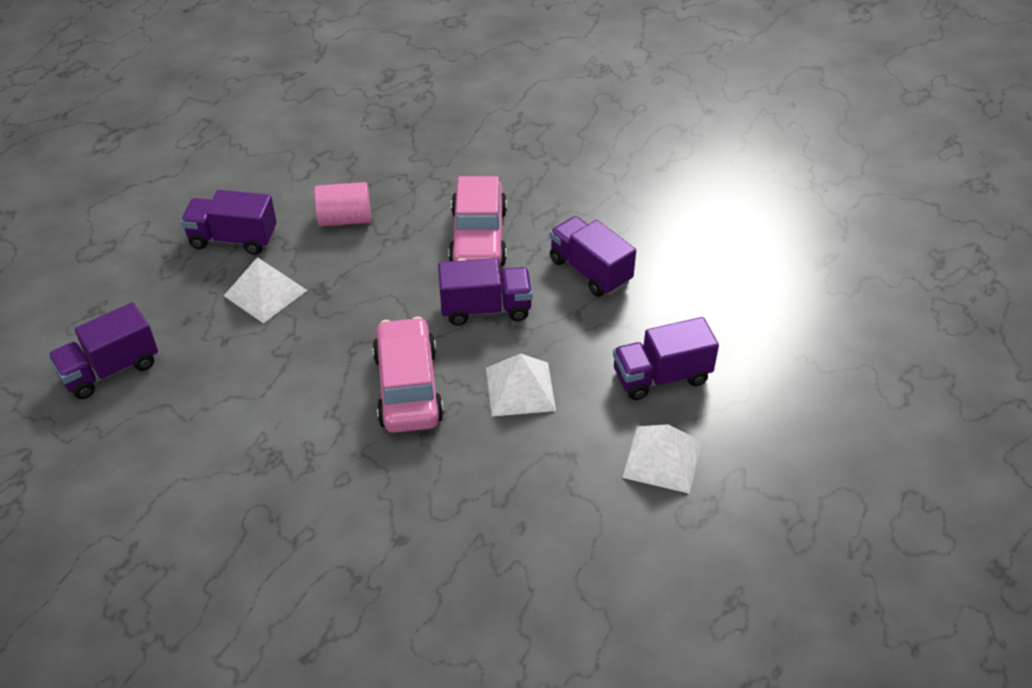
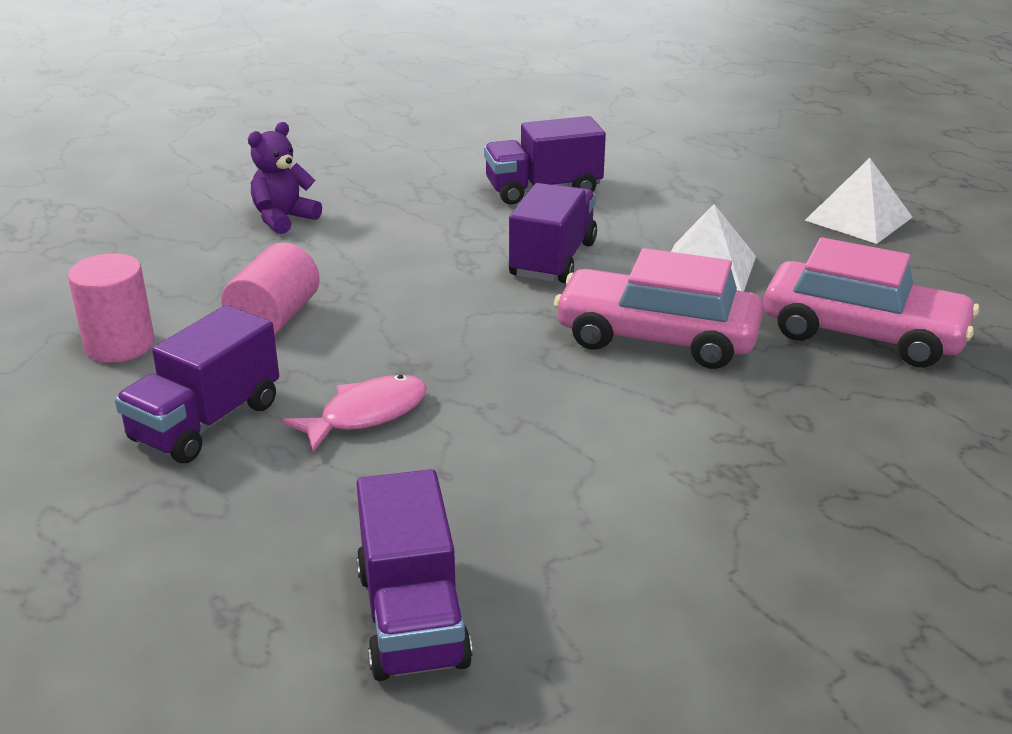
camera: 65 degrees left, 15 degrees down
(265, 293) = (366, 414): white pyramid -> pink fish
(289, 177) = (120, 345): none -> pink cylinder
(466, 172) = (283, 219): none -> purple teddy bear
(478, 238) = (419, 237): pink car -> pink car (862, 334)
(661, 377) = (738, 193): purple truck -> none

